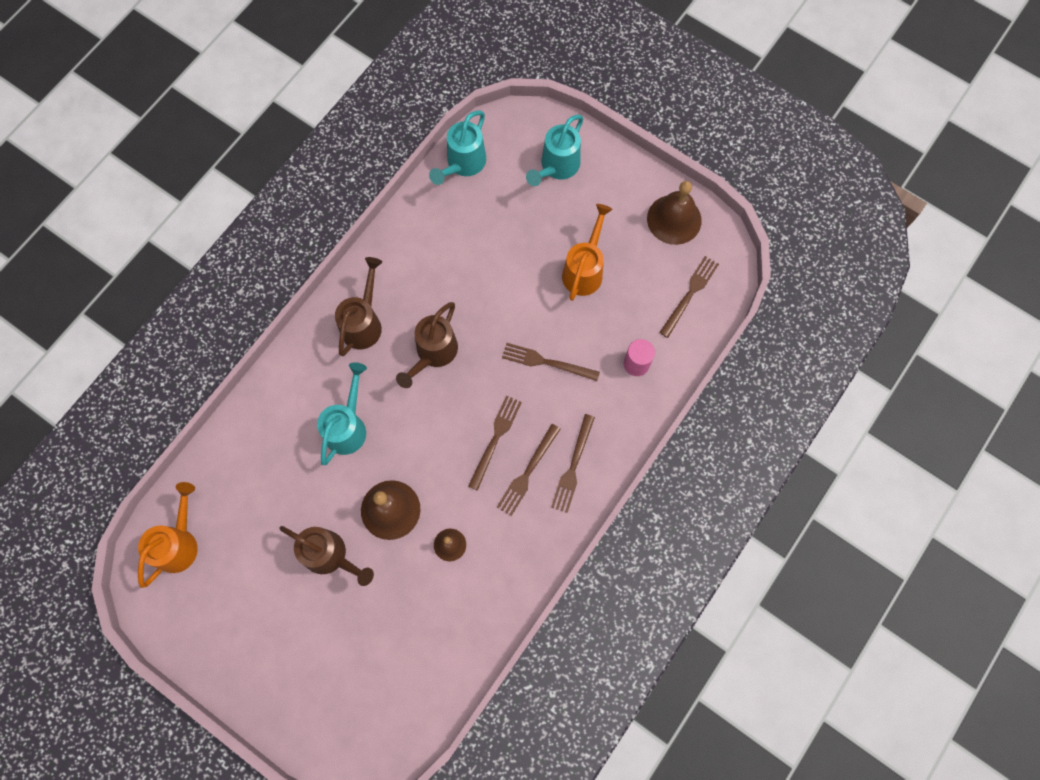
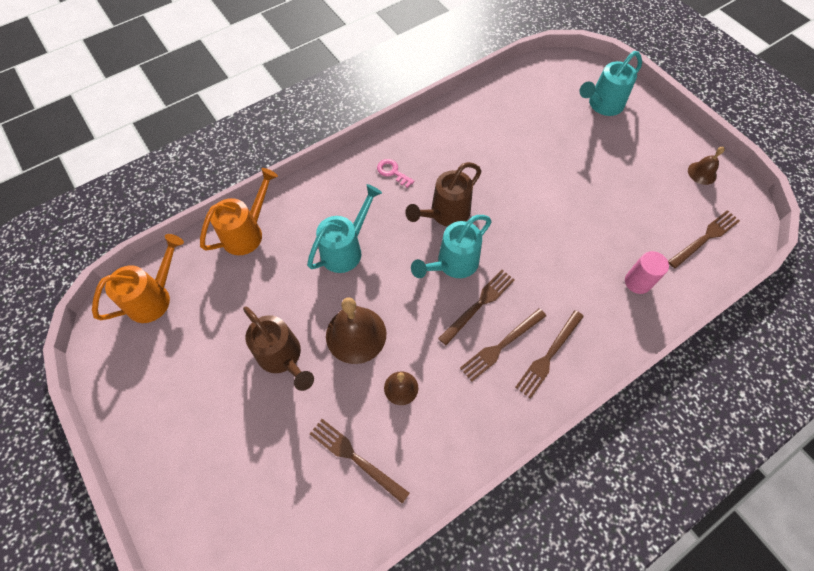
camera: 20 degrees right, 10 degrees down
(363, 323) = (393, 172): brown watering can -> pink key
(463, 164) = (521, 82): turquoise watering can -> turquoise watering can (453, 264)
(547, 362) = (549, 253): brown fork -> brown fork (356, 458)
(584, 270) = (606, 189): orange watering can -> orange watering can (247, 233)
(674, 219) = (702, 173): brown bell -> brown bell, size x0.54

